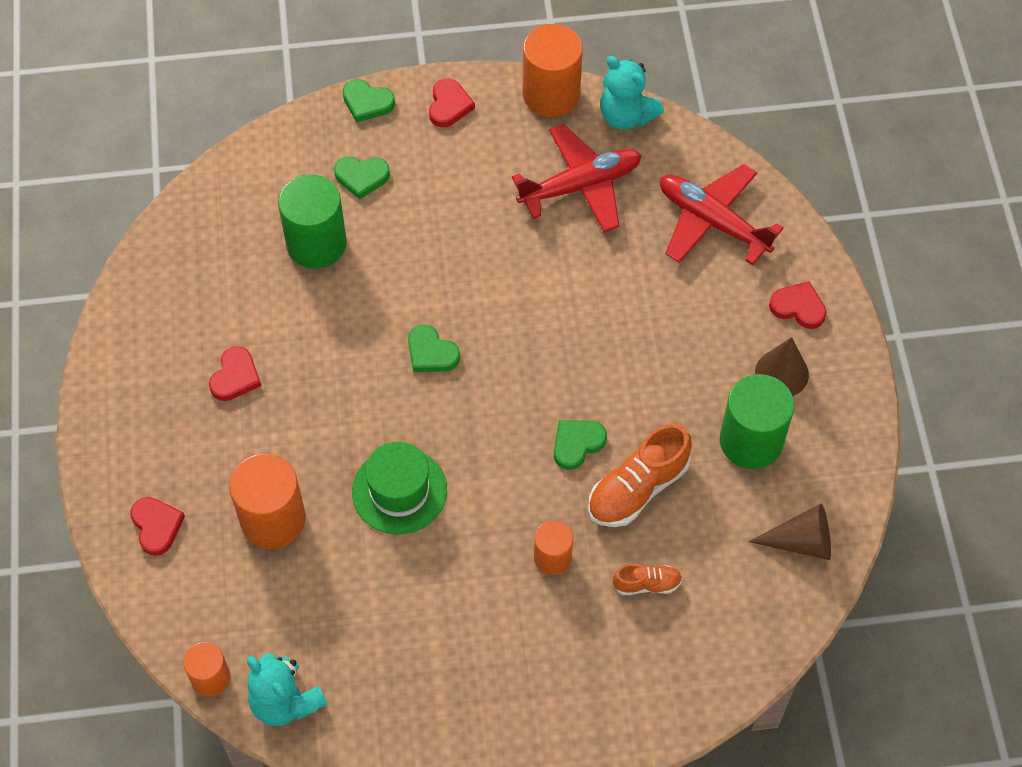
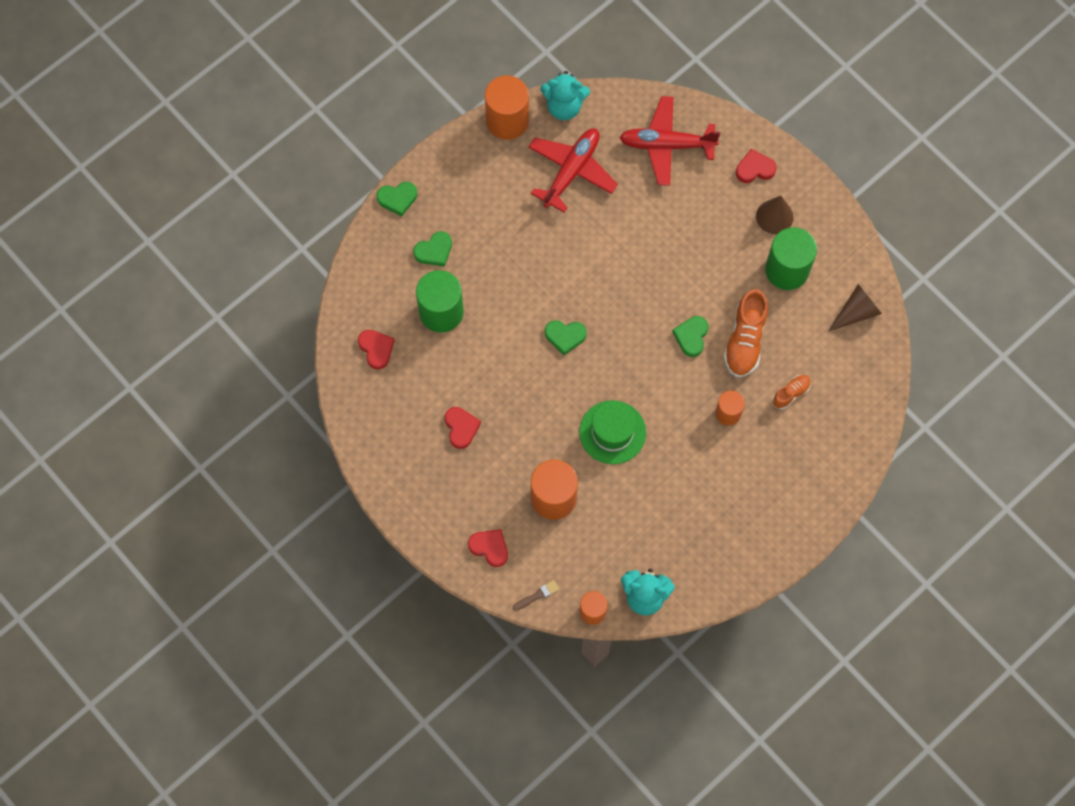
camera: 35 degrees left, 10 degrees up
(164, 616) = (537, 595): none -> brown brush
(449, 105) = (450, 168): red heart -> red heart (376, 349)

